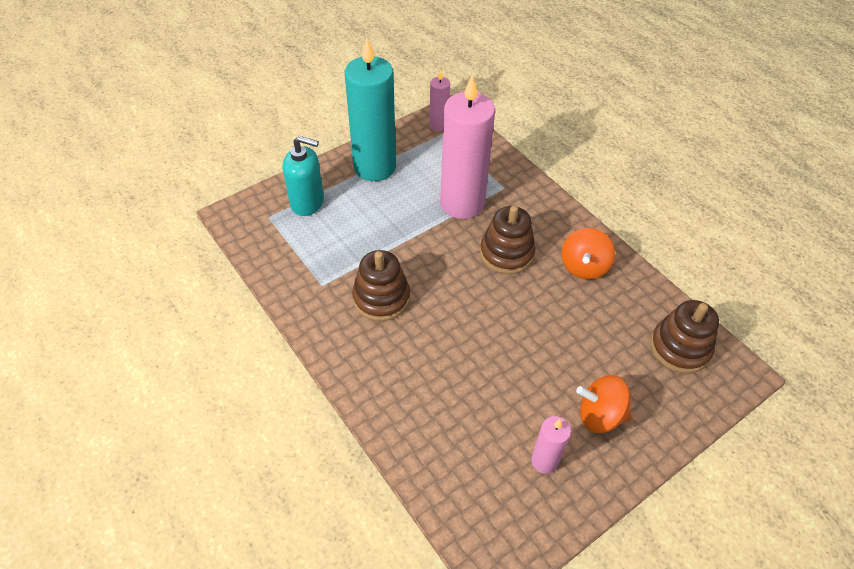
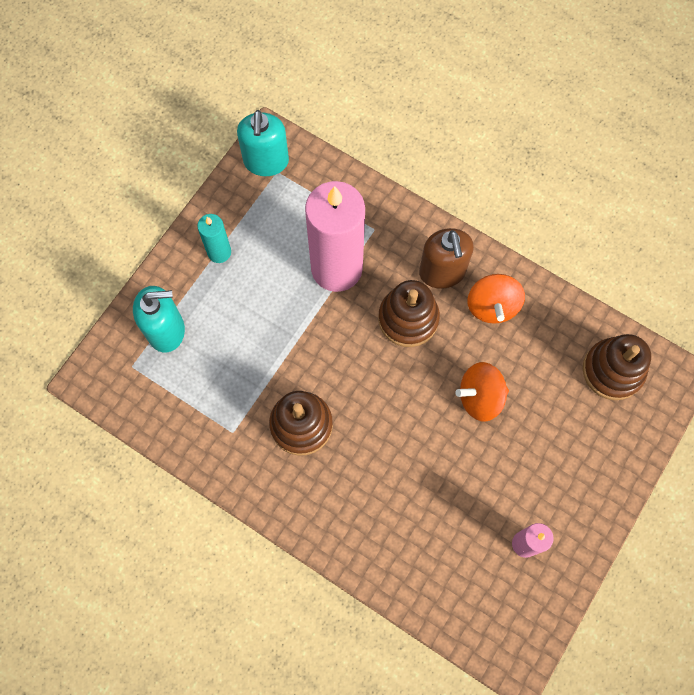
camera: 20 degrees left, 20 degrees up
(374, 167) = (219, 252): turquoise candle -> turquoise candle, size x0.47
(438, 125) = (266, 161): pink candle -> turquoise soap dispenser
(549, 231) = (442, 272): none -> brown soap dispenser
(599, 415) = (559, 476): orange spinning top -> orange spinning top (480, 397)

